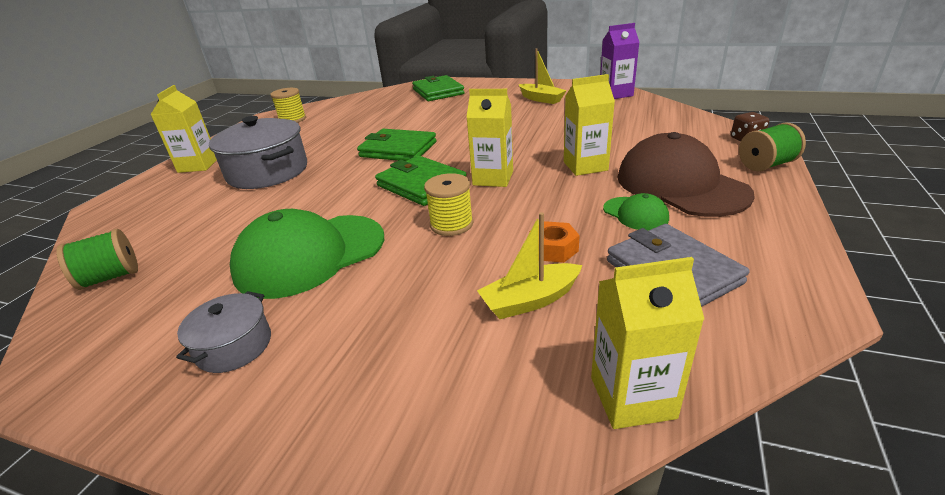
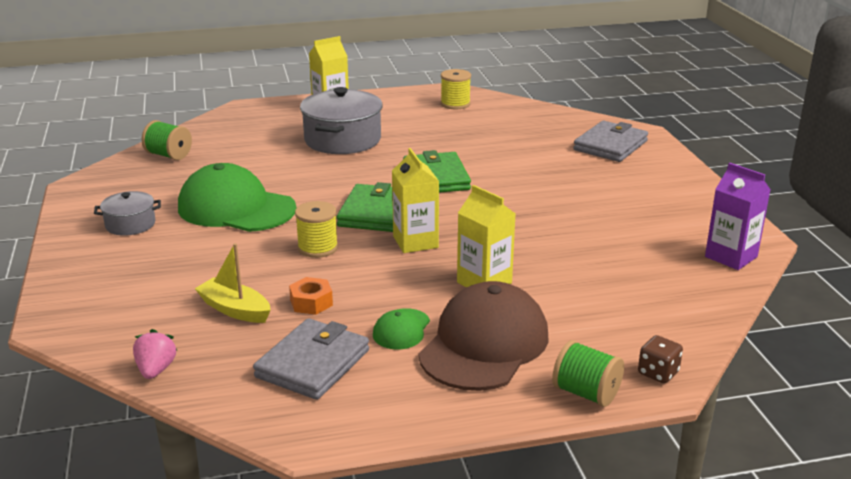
camera: 55 degrees right, 5 degrees down
(438, 92) = (610, 145): green wallet -> grey wallet
(541, 99) = (655, 212): yellow boat -> none
(632, 397) = (156, 370): yellow carton -> pink strawberry

